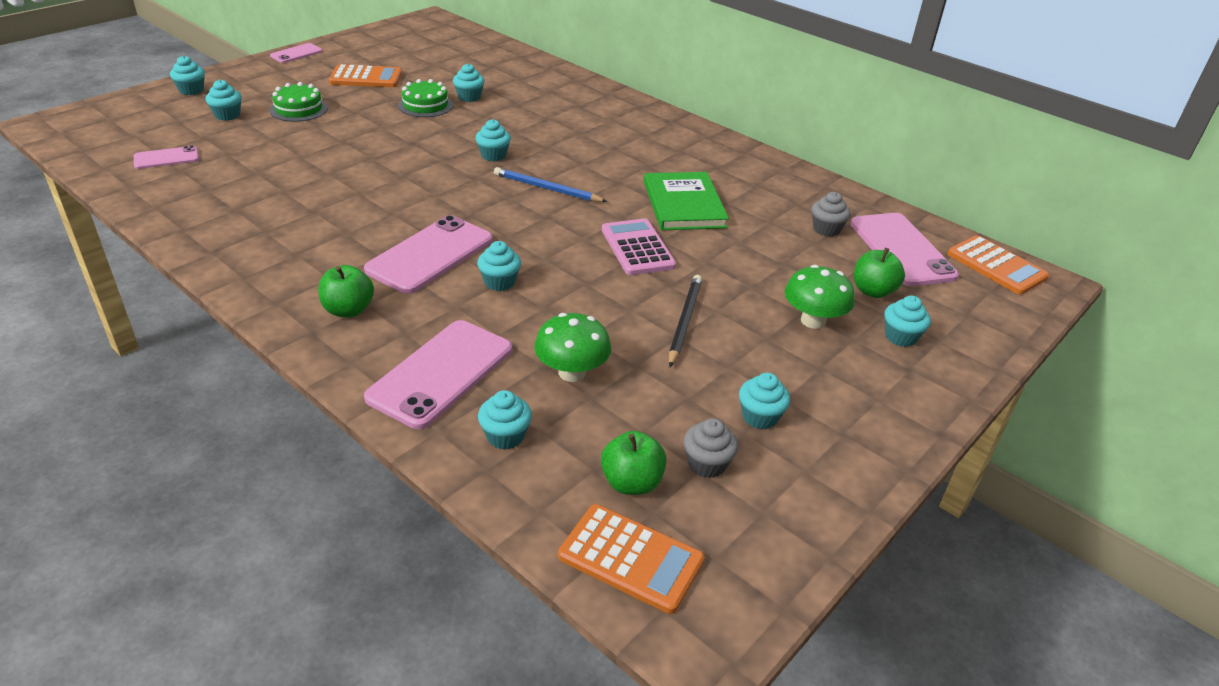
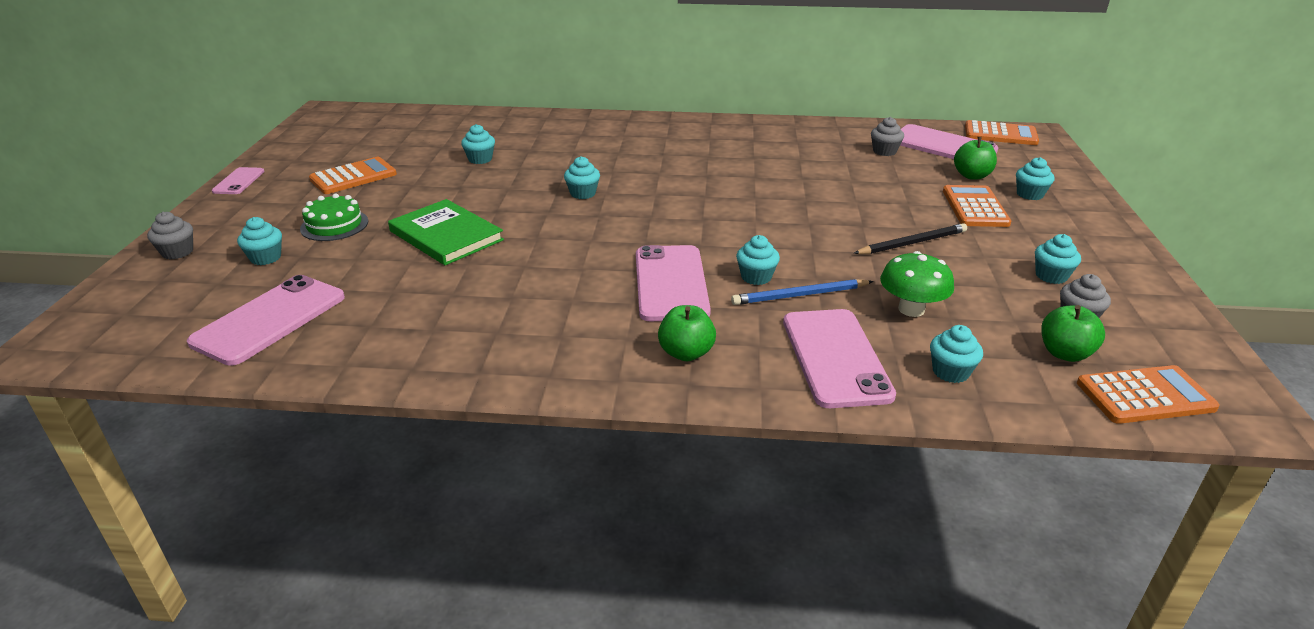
camera: 35 degrees left, 5 degrees down
(166, 158) = (270, 320): pink phone -> pink phone, size x1.89
(191, 90) = (177, 252): turquoise cupcake -> grey cupcake
(425, 105) = (453, 178): green cake -> none
(547, 189) = (667, 200): blue pencil -> blue pencil (800, 295)
(637, 248) = (801, 212): pink calculator -> none
(683, 204) = (777, 172): green book -> green book (446, 236)
(684, 321) = (912, 243): black pencil -> black pencil turned 90 degrees clockwise
(813, 321) = (975, 207): green mushroom -> orange calculator

